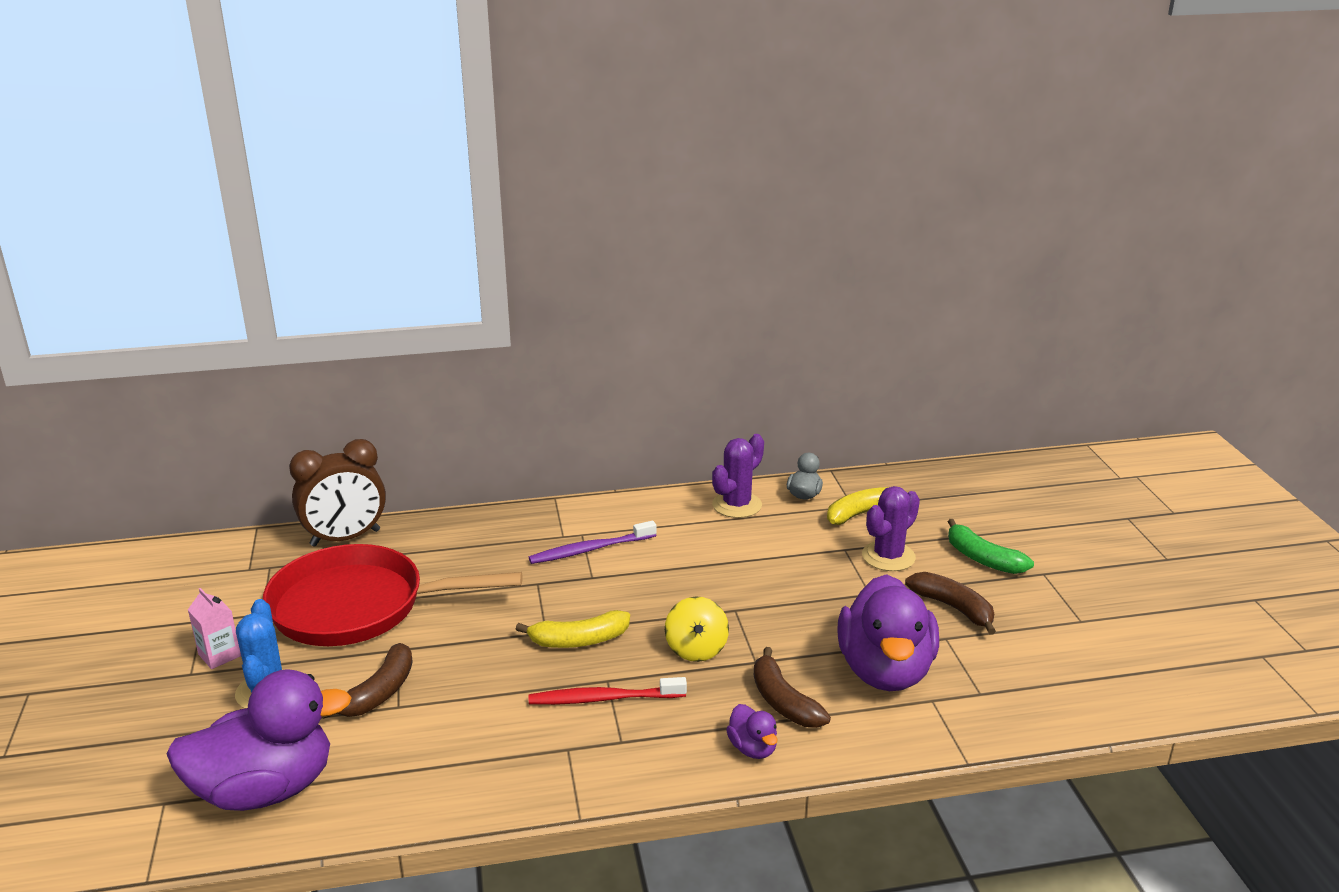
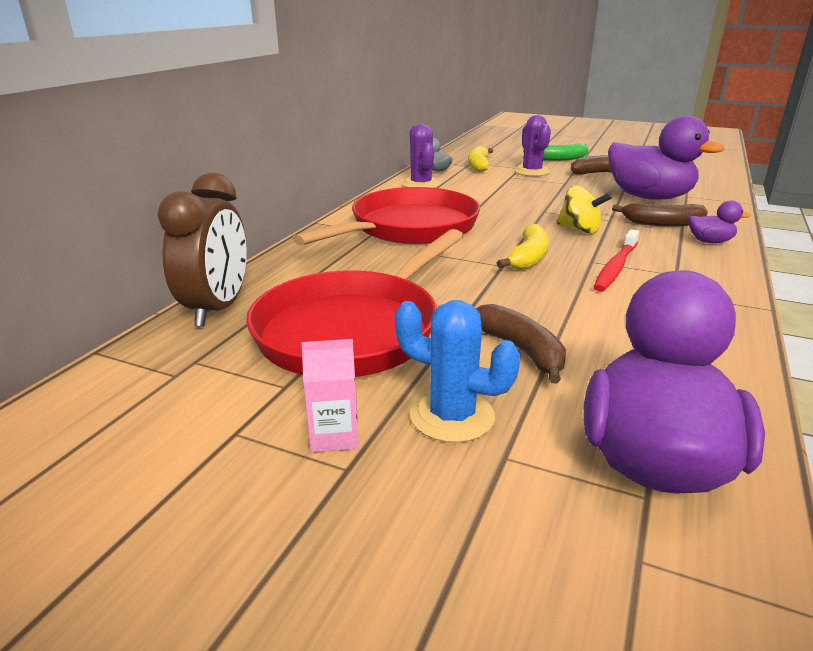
camera: 55 degrees left, 0 degrees up
(590, 549) = (409, 228): purple toothbrush -> red pan

